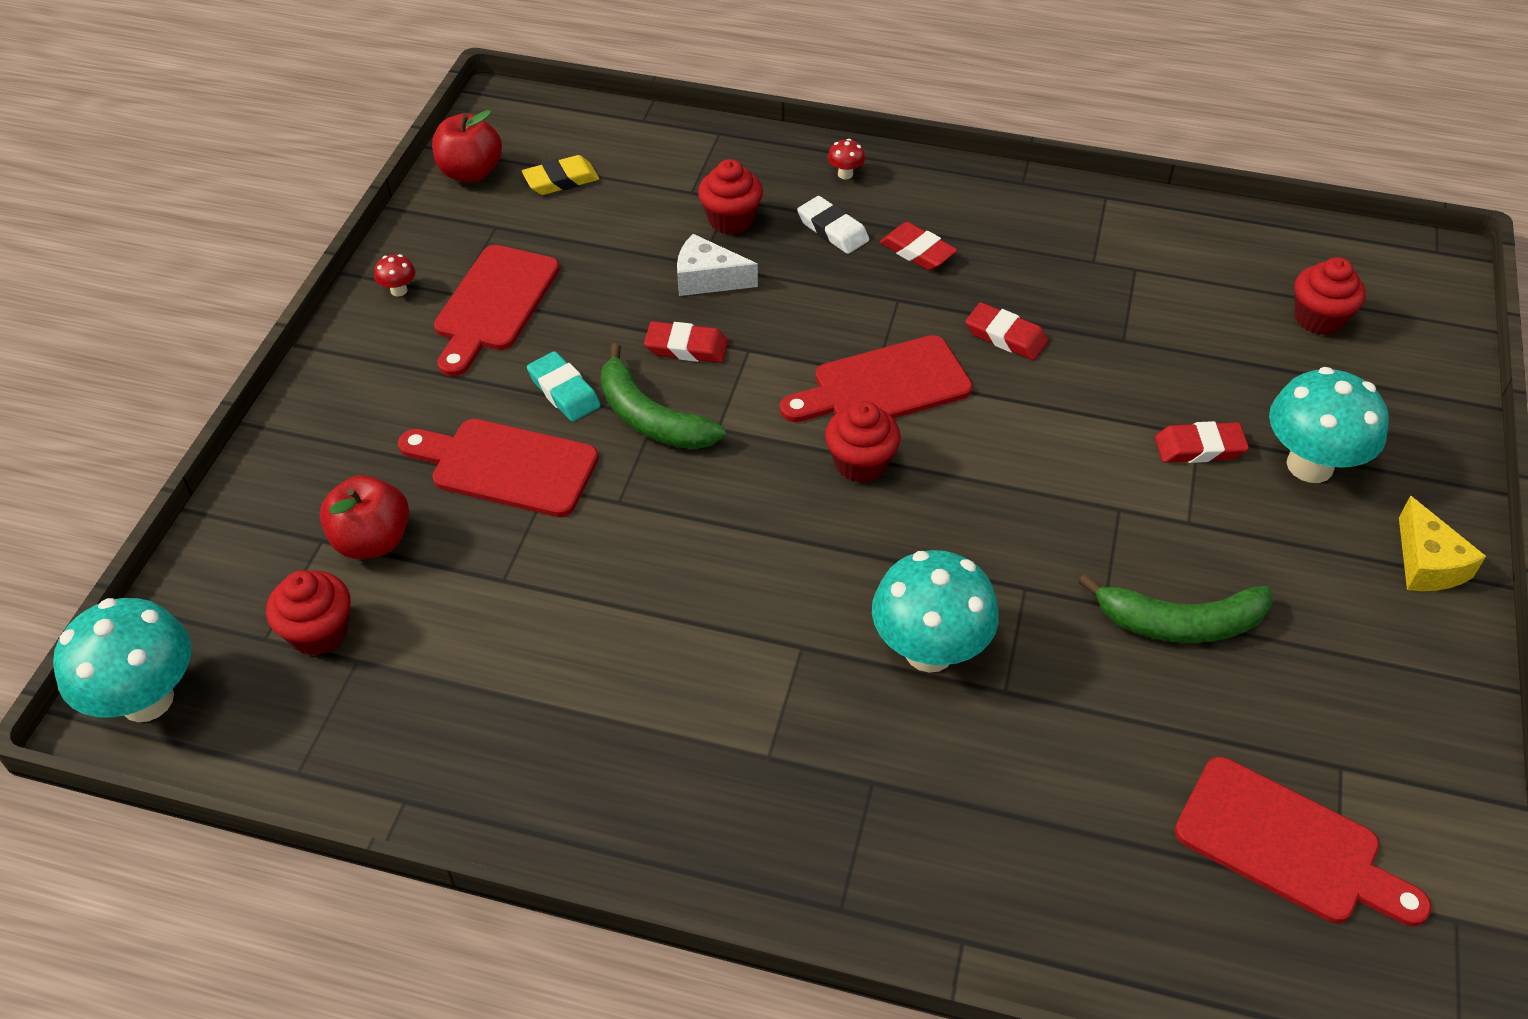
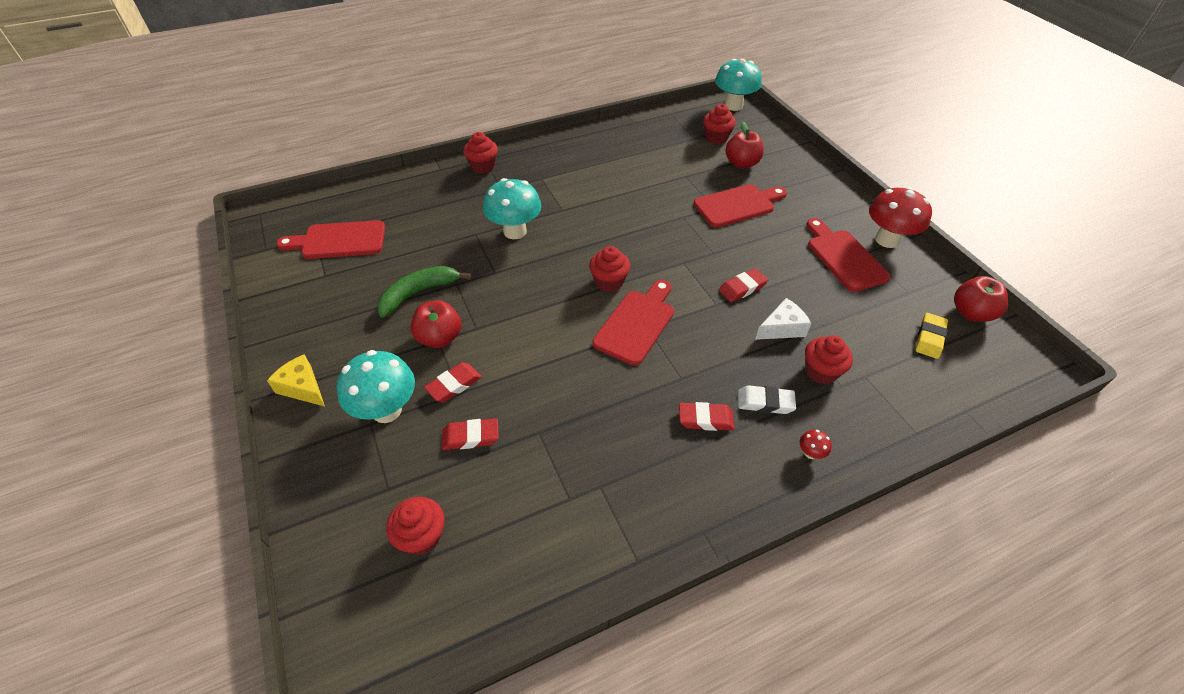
camera: 140 degrees right, 0 degrees up
(399, 290) = (887, 240): red mushroom -> red mushroom, size x2.47
(564, 391) = (760, 241): turquoise eraser -> none
(650, 418) = (714, 250): green banana -> none
(861, 881) = (483, 166): none -> red cupcake
(1006, 336) = (604, 391): red eraser -> red eraser (470, 437)
(1184, 524) = (439, 338): none -> red apple

